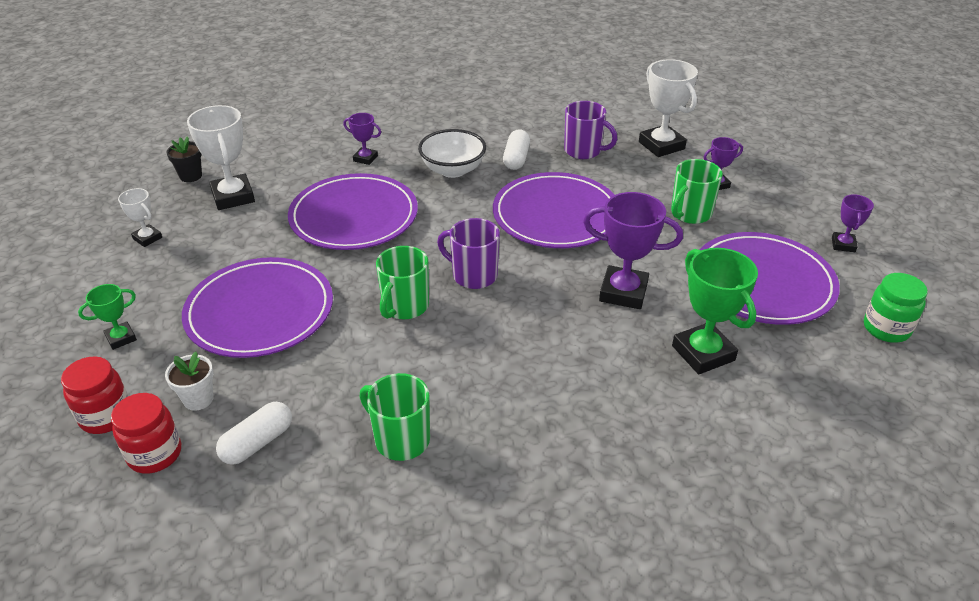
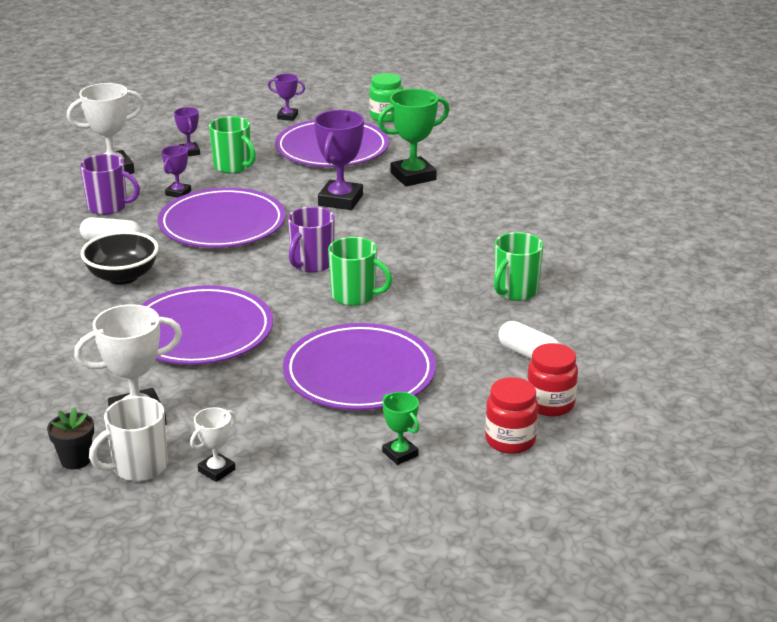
camera: 90 degrees left, 10 degrees down
(169, 202) = (138, 467): none -> white mug
(198, 399) = (482, 391): white flower pot -> none
(365, 158) = (77, 332): purple trophy -> purple trophy (178, 193)
(453, 170) = (122, 277): white bowl -> black bowl
(583, 151) = (108, 207): purple mug -> purple mug turned 75 degrees clockwise

